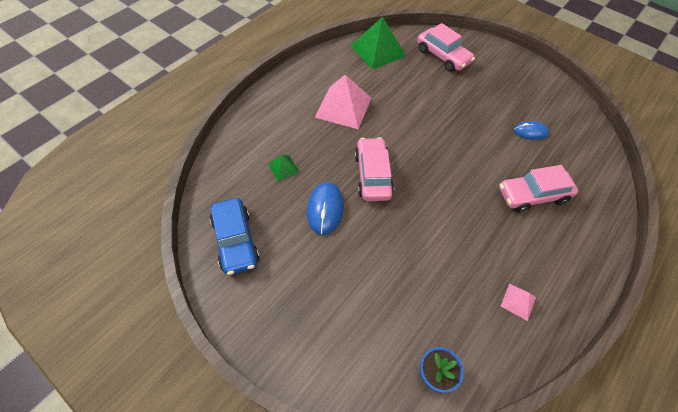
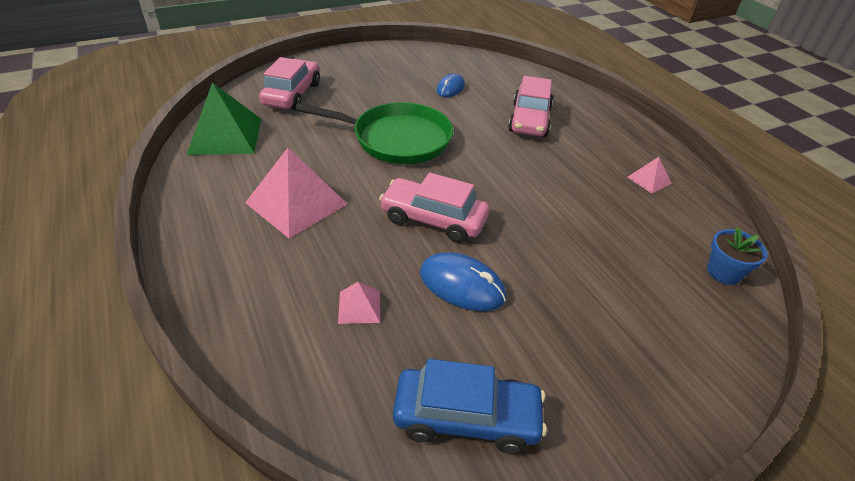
camera: 65 degrees left, 15 degrees down
(283, 168) = (359, 307): green pyramid -> pink pyramid
(439, 126) = (397, 139): none -> green pan
(443, 56) = (292, 94): pink car -> pink car turned 60 degrees counterclockwise

